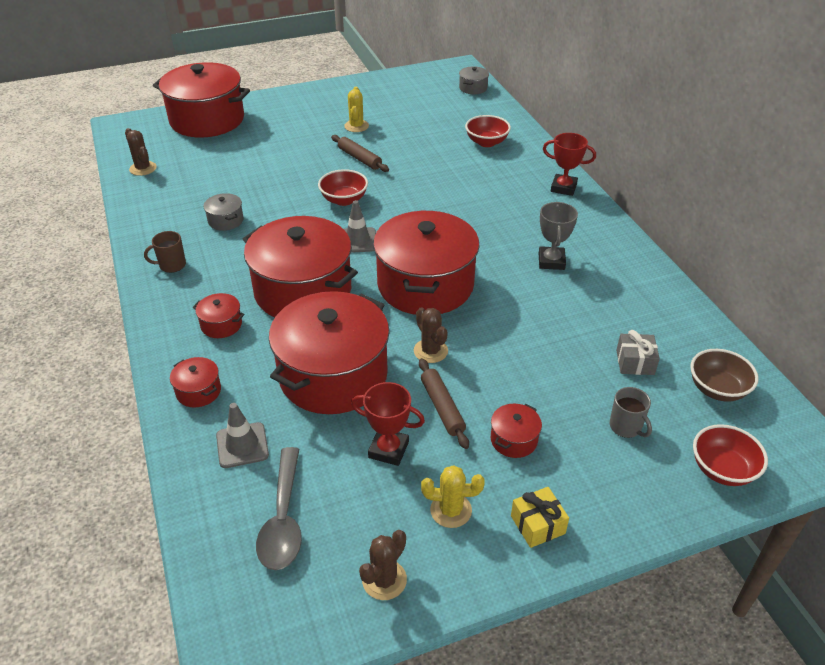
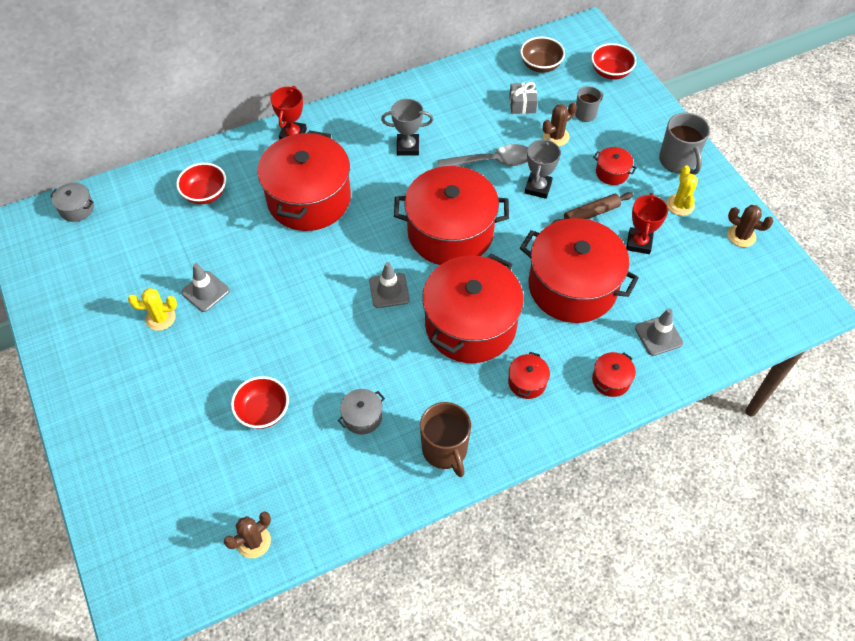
camera: 95 degrees left, 15 degrees up
(171, 265) = (445, 450): brown mug -> brown mug, size x1.65
(207, 120) = (129, 495): red pot -> red pot (309, 199)
(283, 519) = (715, 297): grey spoon -> grey spoon (492, 162)
(344, 200) = (318, 311): red bowl -> red bowl (263, 411)
(359, 158) = (235, 306): brown rolling pin -> none
(378, 145) = (205, 291): none -> grey traffic cone
(430, 351) = (532, 224): brown cactus -> brown cactus (556, 136)
(488, 362) = (538, 187): none -> grey trophy
(537, 524) = (678, 161): yellow gift -> grey mug

